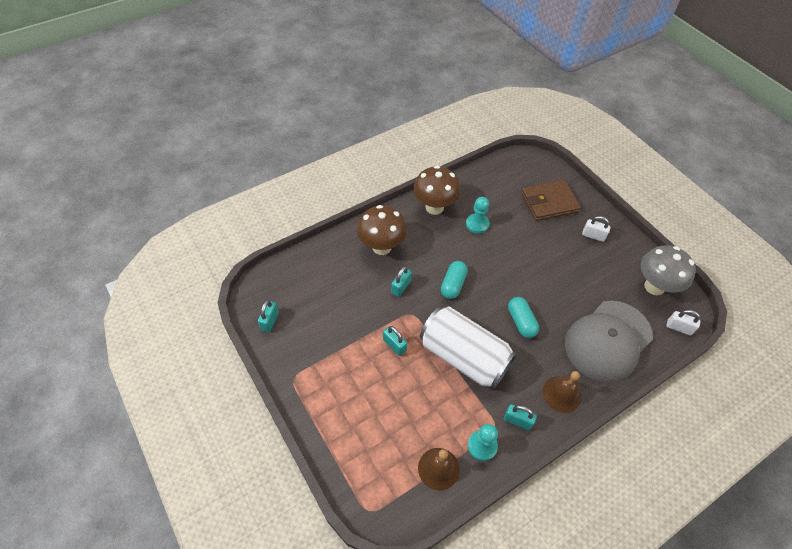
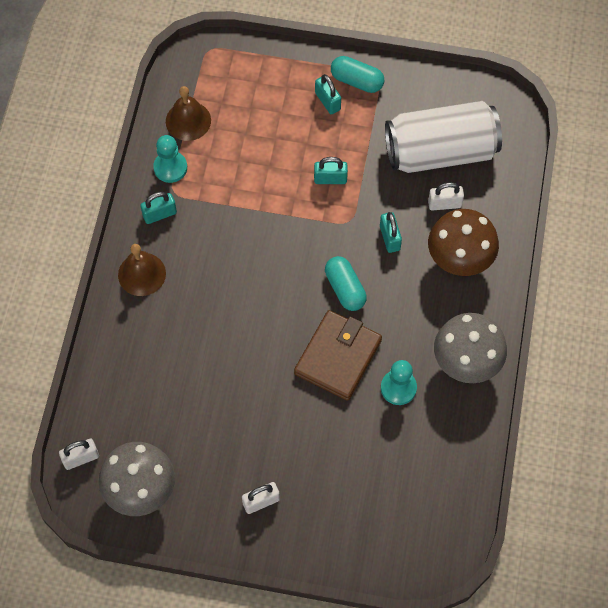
camera: 135 degrees right, 10 degrees up
(270, 321) = (459, 97): turquoise padlock -> turquoise padlock (327, 101)
(353, 277) = (444, 204): none -> white padlock
(434, 207) = (465, 364): brown mushroom -> grey mushroom
(463, 356) = (260, 226): white can -> white can (440, 152)
(521, 322) = (241, 312): turquoise capsule -> turquoise capsule (357, 81)
(549, 202) = (352, 504): brown wallet -> brown wallet (338, 357)
(608, 340) = (141, 372): grey cap -> none

